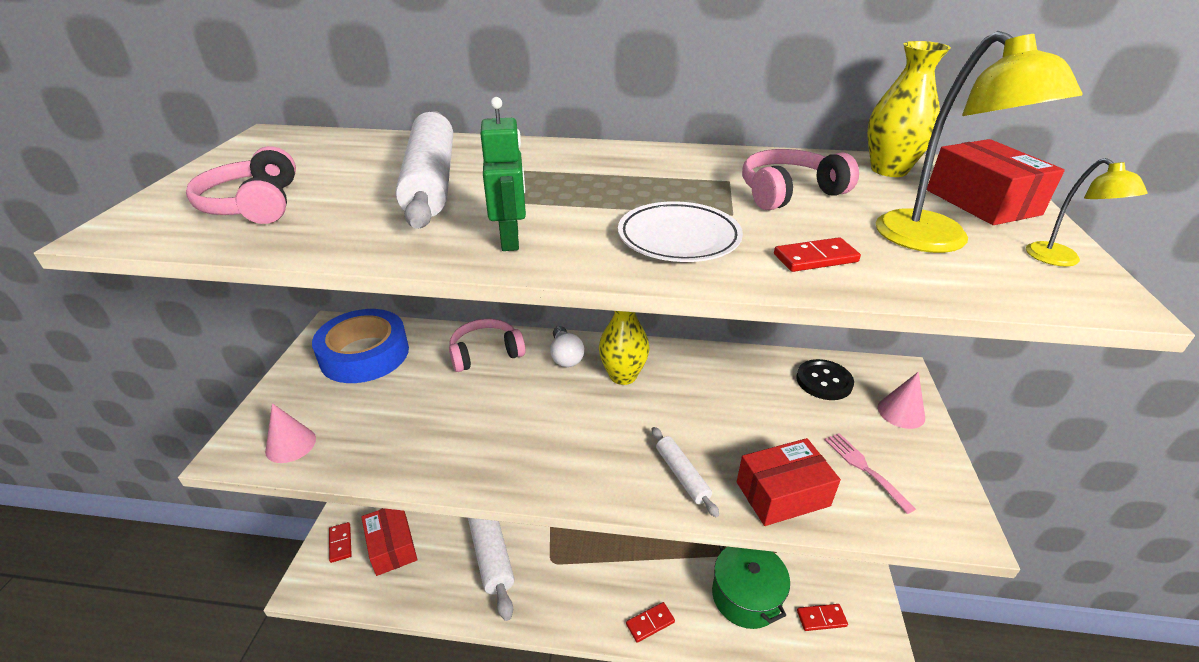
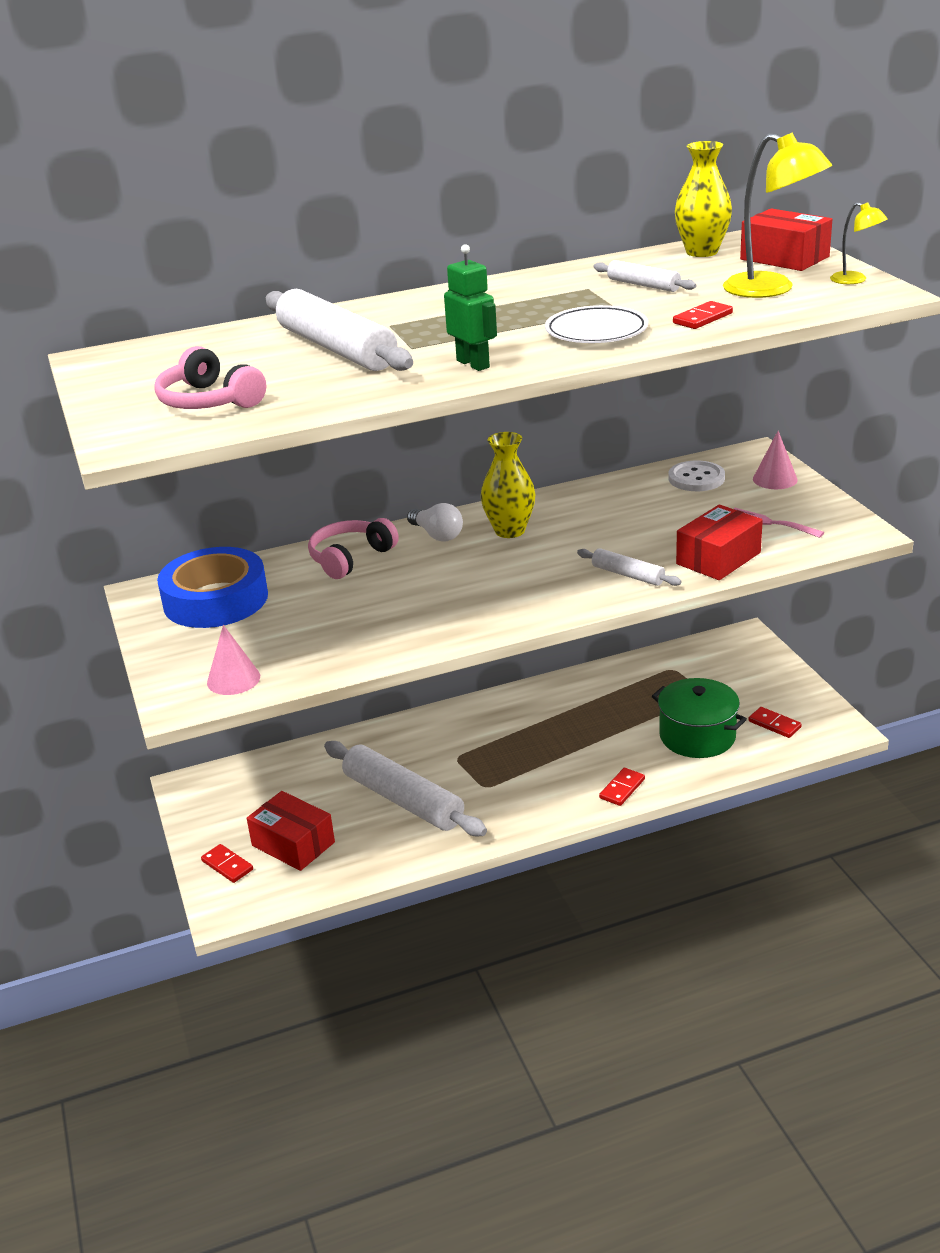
camera: 25 degrees left, 5 degrees down
(789, 193) = (643, 285): pink headphones -> white rolling pin
(821, 618) = (774, 724): red domino -> red domino turned 75 degrees clockwise
(824, 381) = (696, 478): black button -> white button

